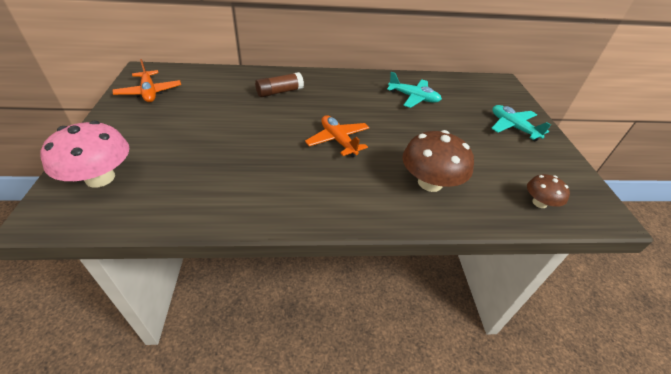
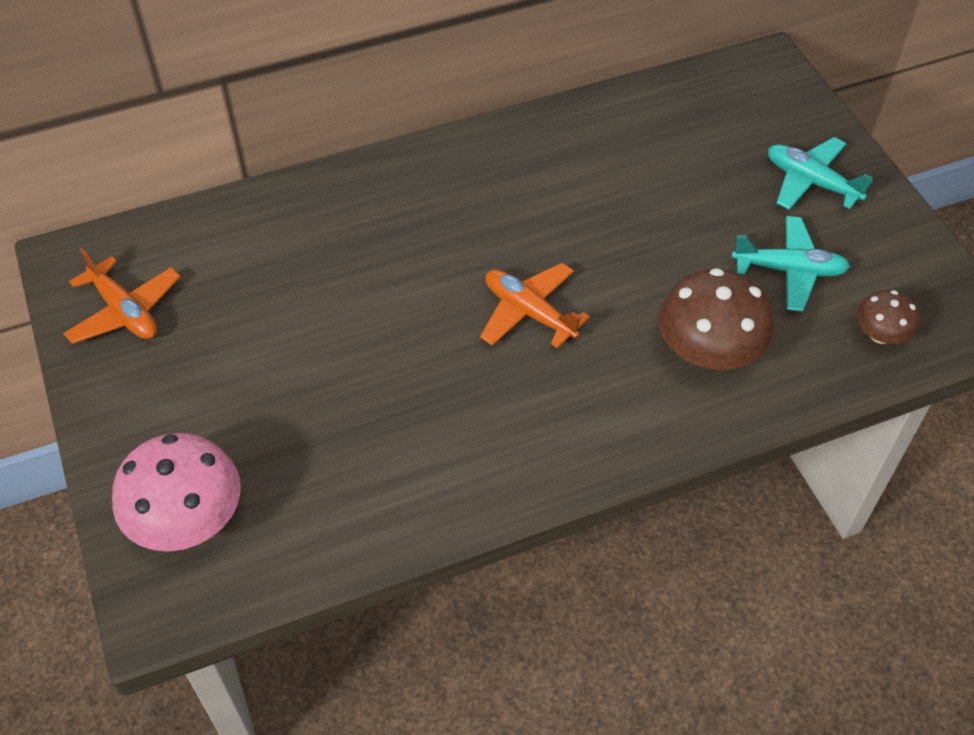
camera: 15 degrees left, 10 degrees up
(279, 92) = (368, 229): brown glue stick -> none
(413, 98) = (619, 163): turquoise plane -> turquoise plane (789, 270)

